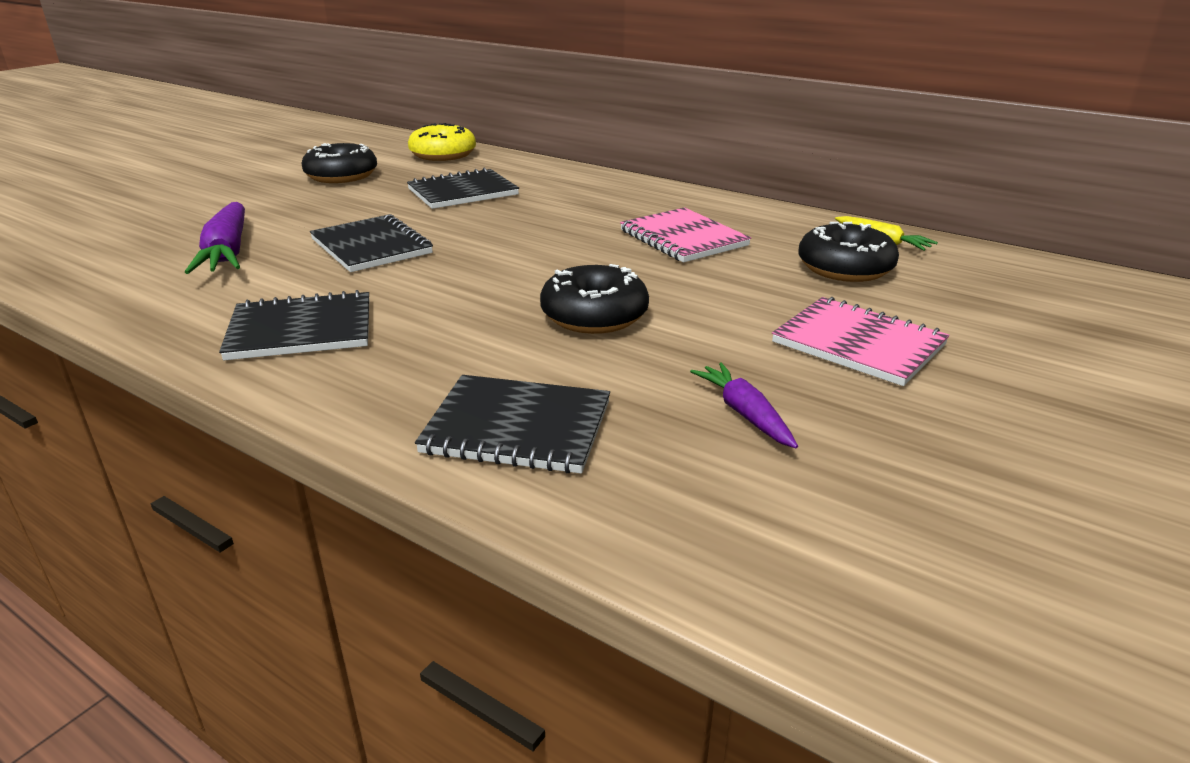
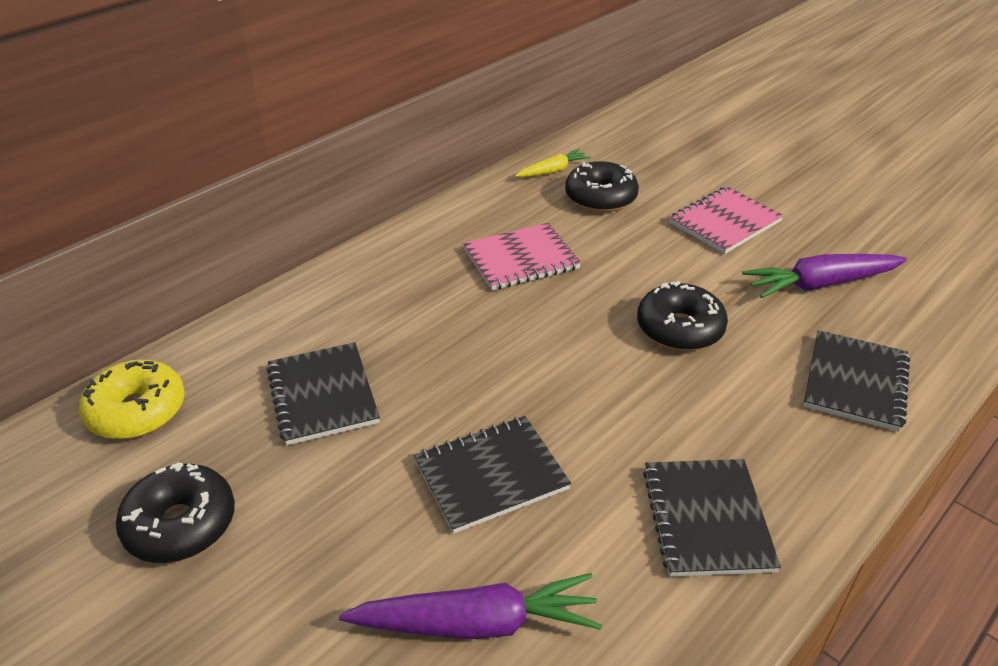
camera: 80 degrees left, 10 degrees up
(744, 413) = (820, 284): purple carrot -> purple carrot, size x1.71

